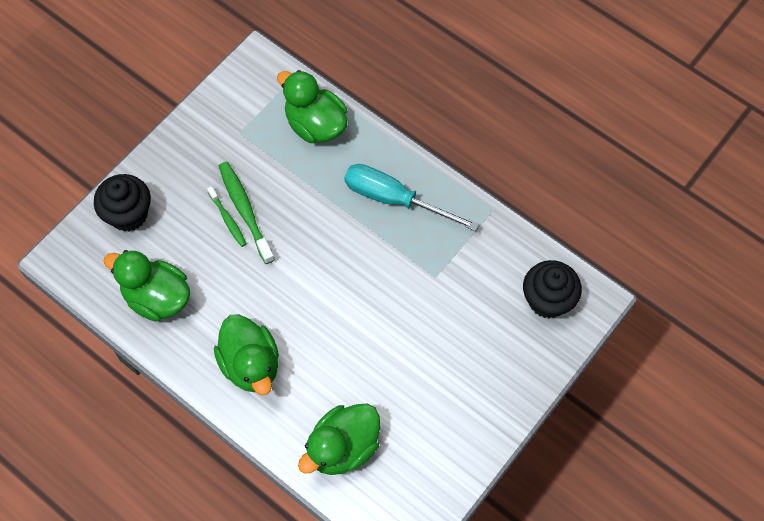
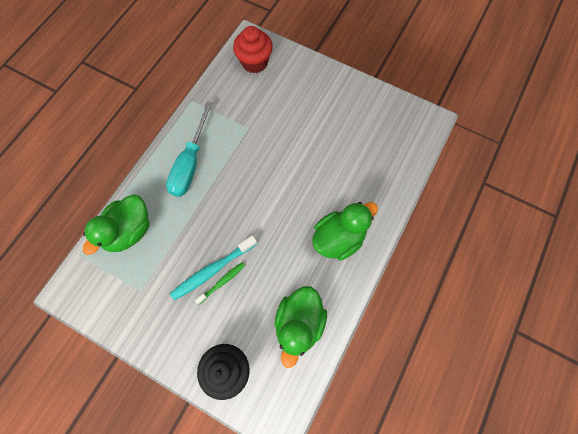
camera: 100 degrees left, 5 degrees up
(245, 211) = (212, 270): green toothbrush -> turquoise toothbrush
(343, 447) = (383, 165): green duck -> none
(547, 300) = (254, 62): black cupcake -> red cupcake

